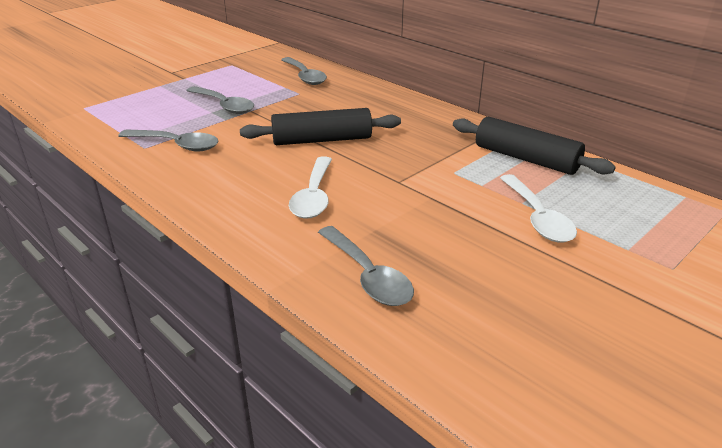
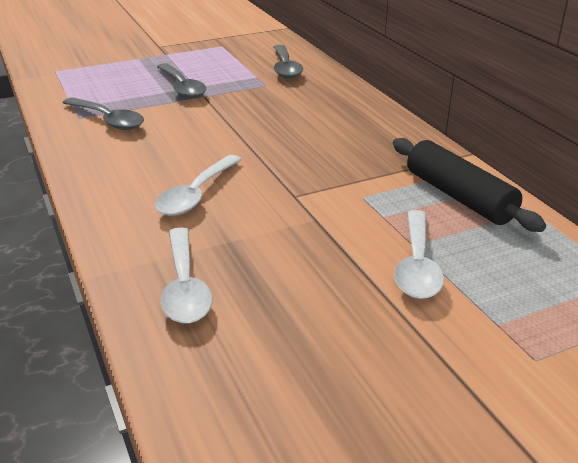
camera: 20 degrees right, 0 degrees up
(322, 140) = (250, 138): black rolling pin -> none
(367, 276) = (185, 287): grey spoon -> white spoon

